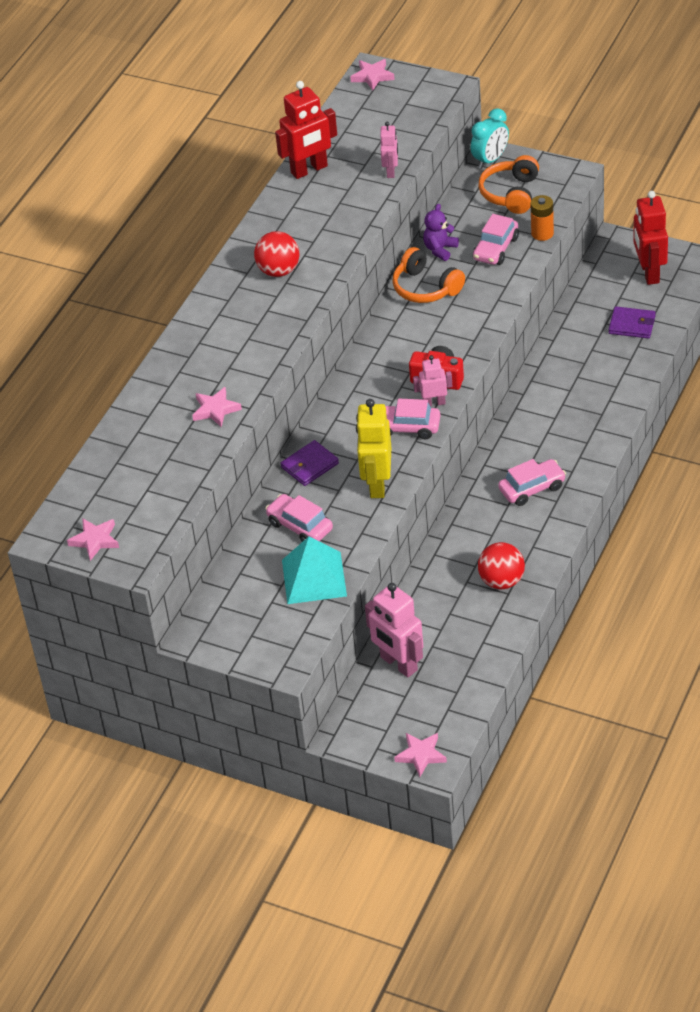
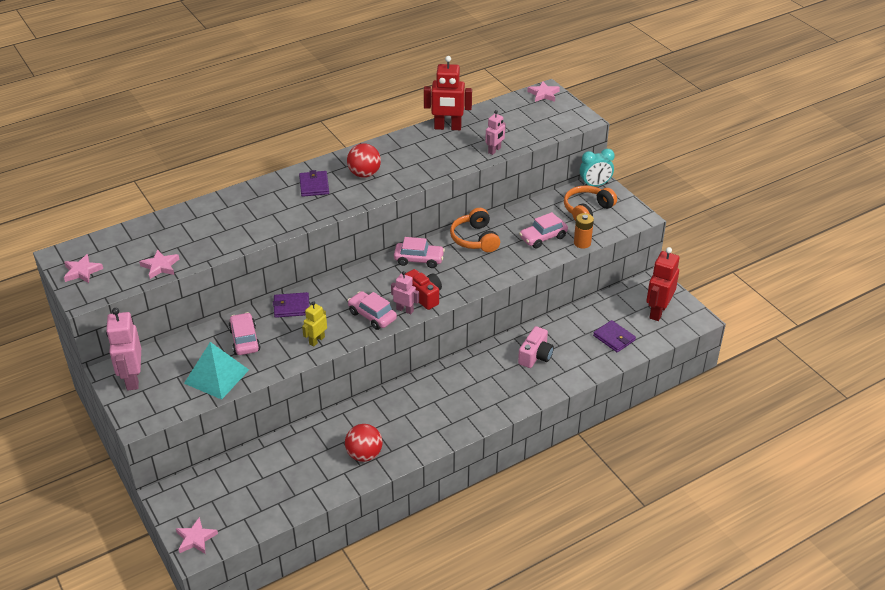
camera: 30 degrees right, 5 degrees down
(215, 409) = (236, 233): pink star -> pink star (160, 266)
(238, 312) = (314, 185): none -> purple wallet
(377, 484) = (316, 340): yellow robot -> yellow robot, size x0.57
(398, 664) = (247, 469): pink robot -> pink robot (132, 379)
(440, 249) = (508, 221): purple teddy bear -> none
(532, 488) = (444, 406): pink car -> pink car (419, 260)
(571, 387) = (535, 356): none -> pink camera

